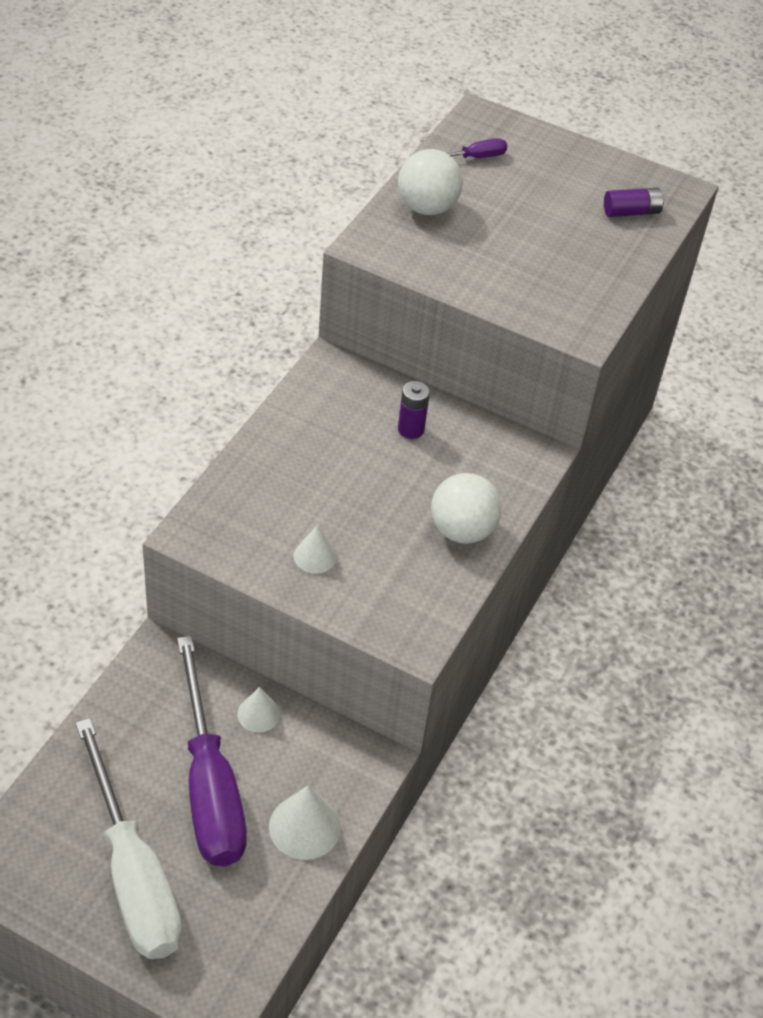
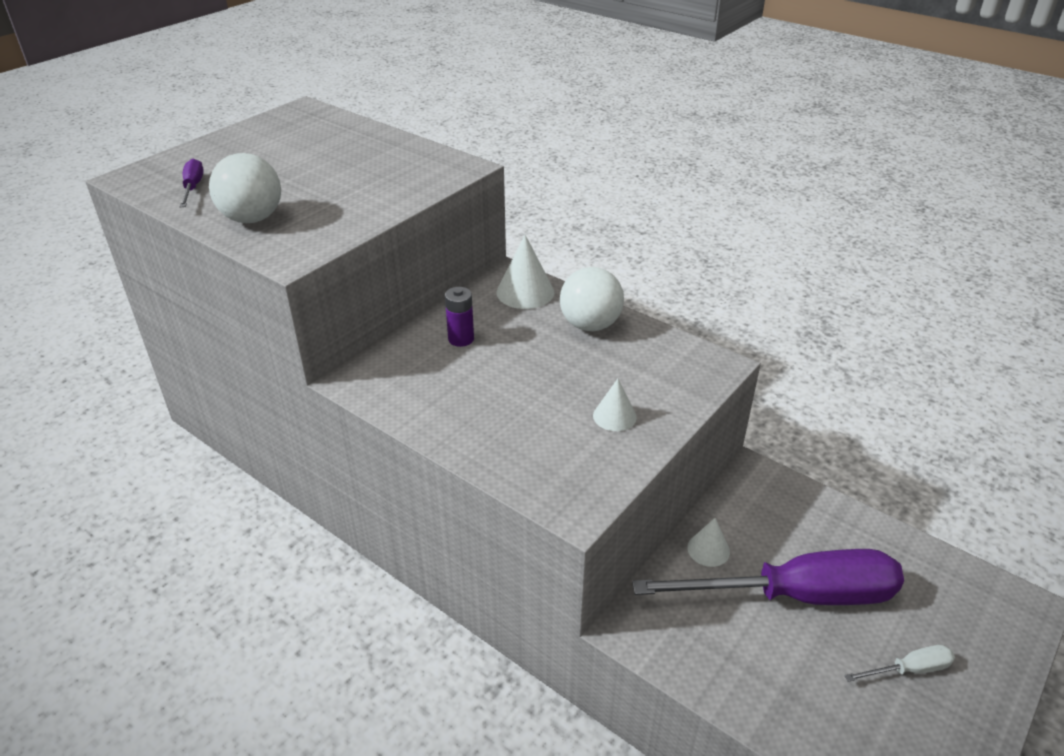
camera: 75 degrees left, 10 degrees down
(133, 873) = (909, 669): white screwdriver -> white screwdriver, size x0.41
(304, 827) = (830, 528): white cone -> white cone (525, 292)
(631, 212) = (319, 129): purple battery -> none

